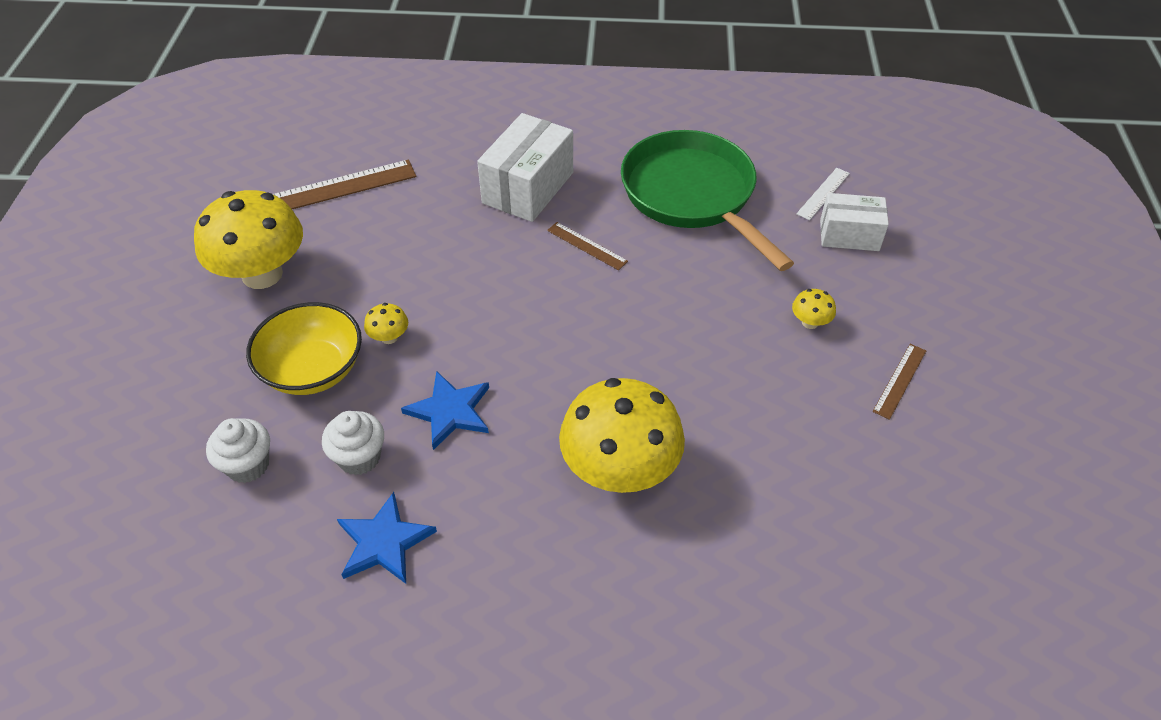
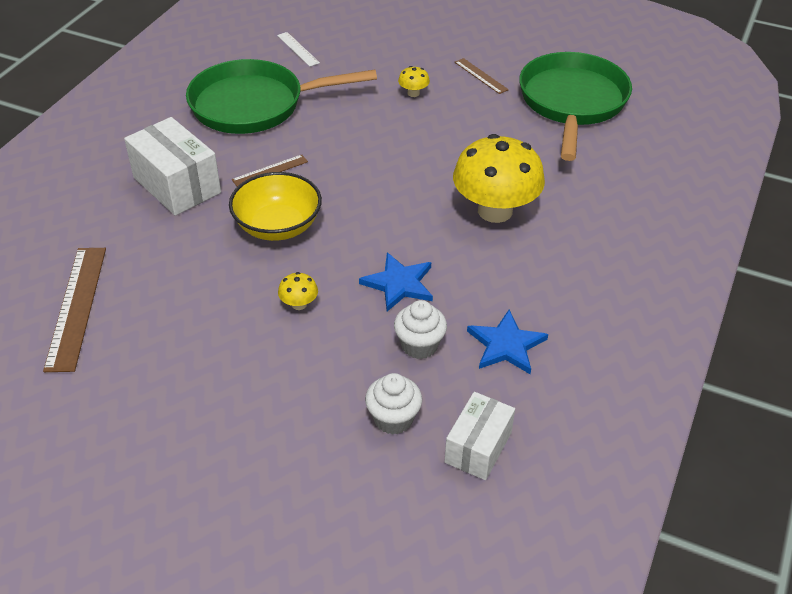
camera: 70 degrees left, 5 degrees down
(262, 274) = (160, 379): yellow mushroom -> none
(313, 370) = (307, 360): yellow bowl -> yellow bowl (278, 226)
(849, 235) = (346, 52): white box -> white box (478, 447)
(912, 504) = (572, 103): none -> green pan

